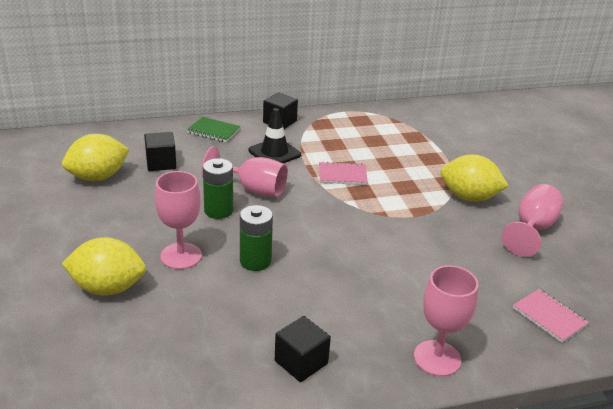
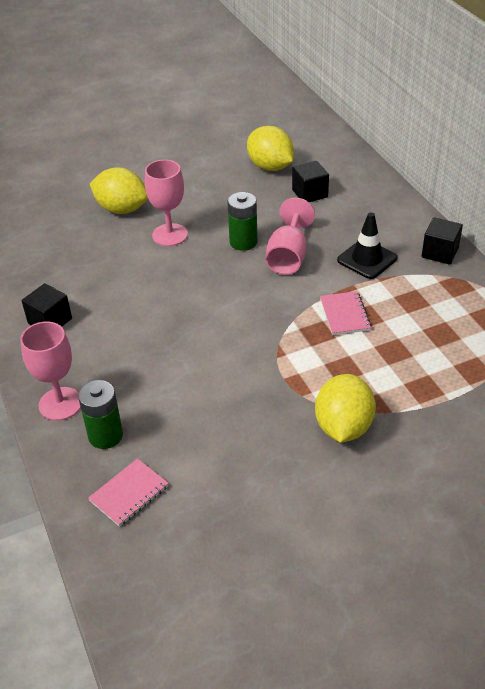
camera: 85 degrees right, 10 degrees up
(107, 288) = (122, 209): yellow lemon -> yellow lemon turned 60 degrees counterclockwise
(213, 131) = (390, 211): green notebook -> none
(255, 261) = (173, 276): green battery -> green battery (105, 436)
(532, 229) = (294, 489): pink goblet -> none

